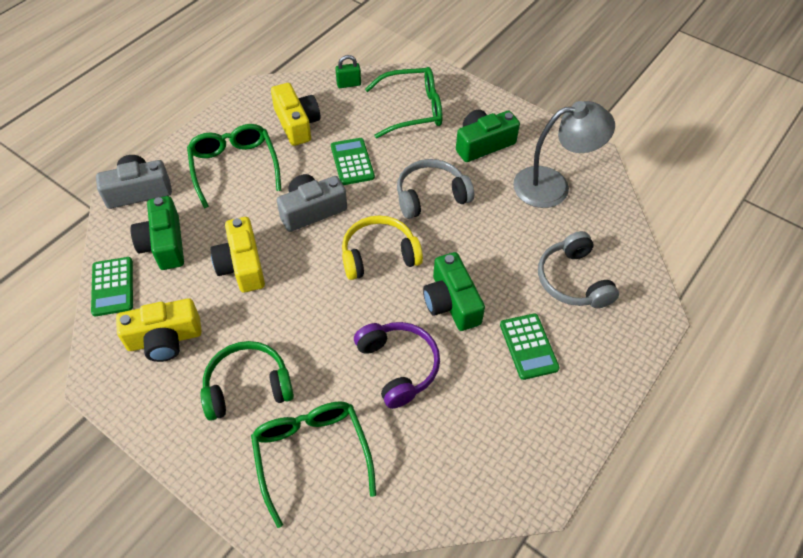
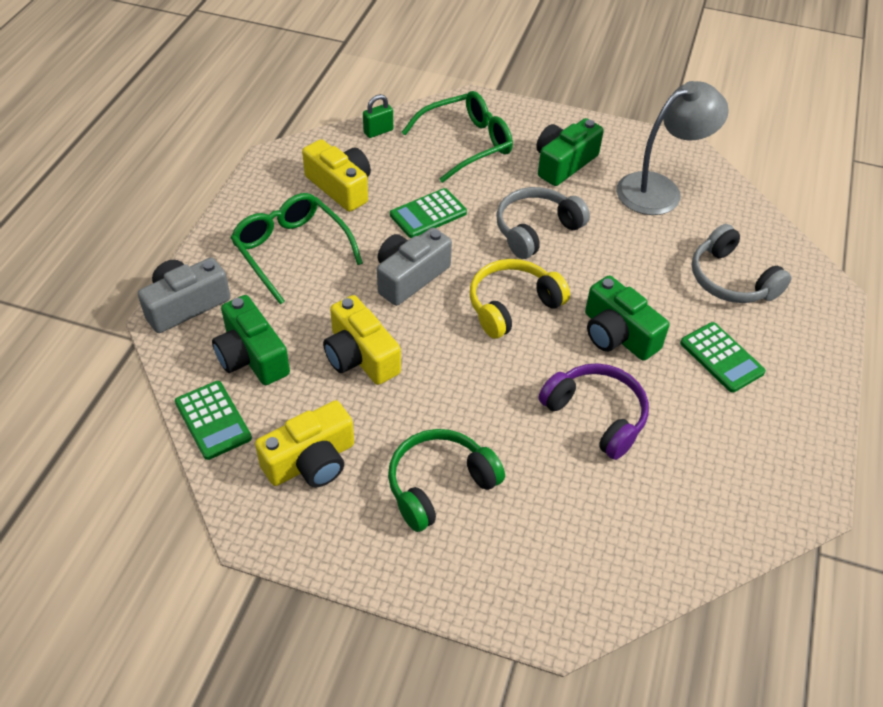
camera: 20 degrees left, 5 degrees down
(311, 455) = (551, 535): green glasses -> none
(352, 162) = (428, 214): green calculator -> green calculator turned 90 degrees counterclockwise

